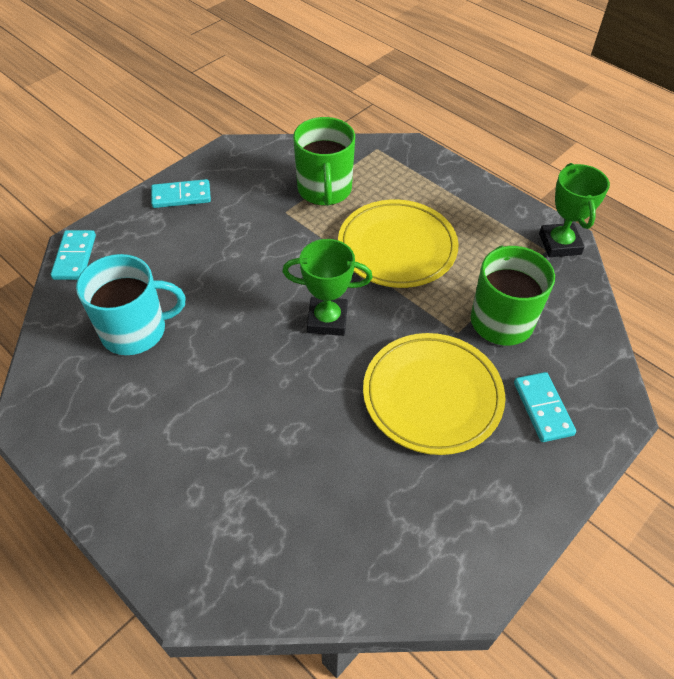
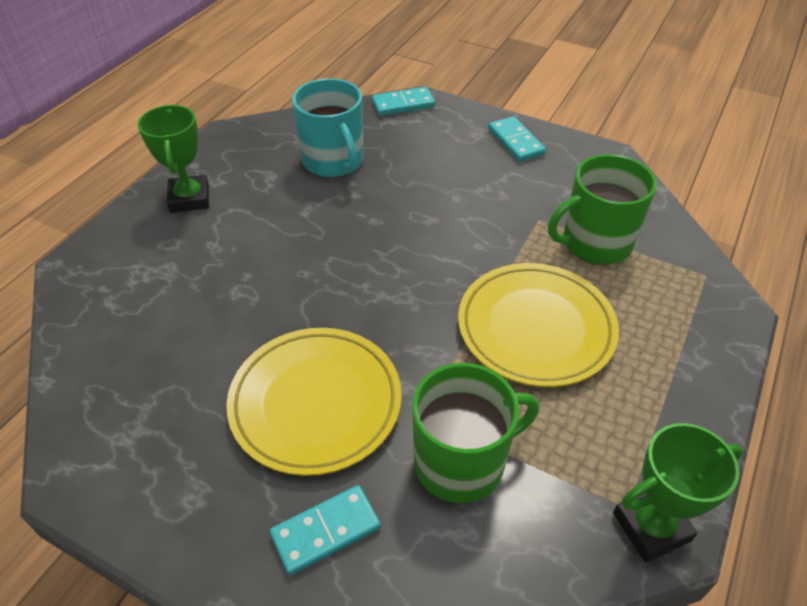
camera: 75 degrees right, 5 degrees down
(327, 320) = (395, 288): green trophy -> green trophy (189, 198)

